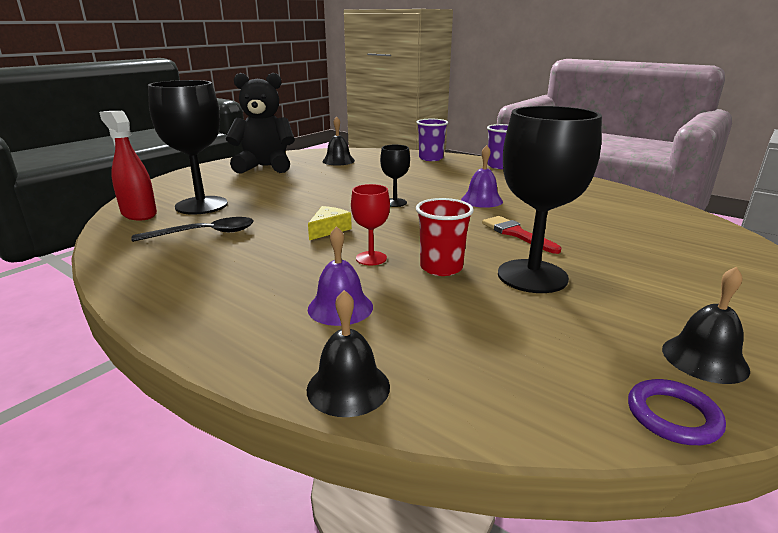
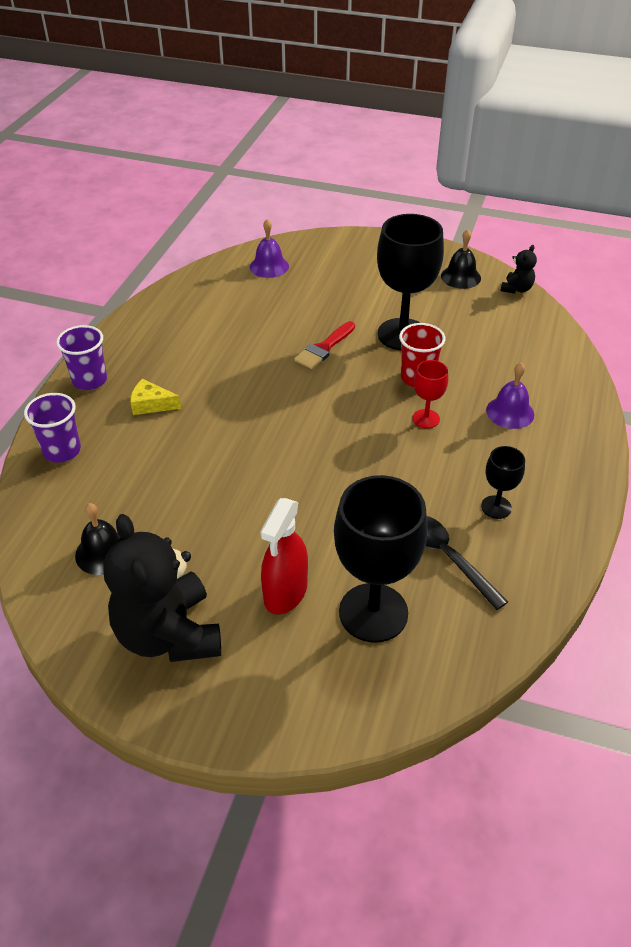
camera: 110 degrees left, 20 degrees up
(139, 214) = (435, 661): red spray bottle -> red spray bottle (285, 592)
(328, 229) = (381, 465): yellow cheese -> yellow cheese (151, 404)
(348, 387) = (580, 385): black bell -> none
(394, 202) = (278, 439): black goblet -> black goblet (496, 507)
(481, 200) = (240, 378): purple bell -> purple bell (269, 266)
(673, 416) = (516, 289): purple ring -> black teddy bear

